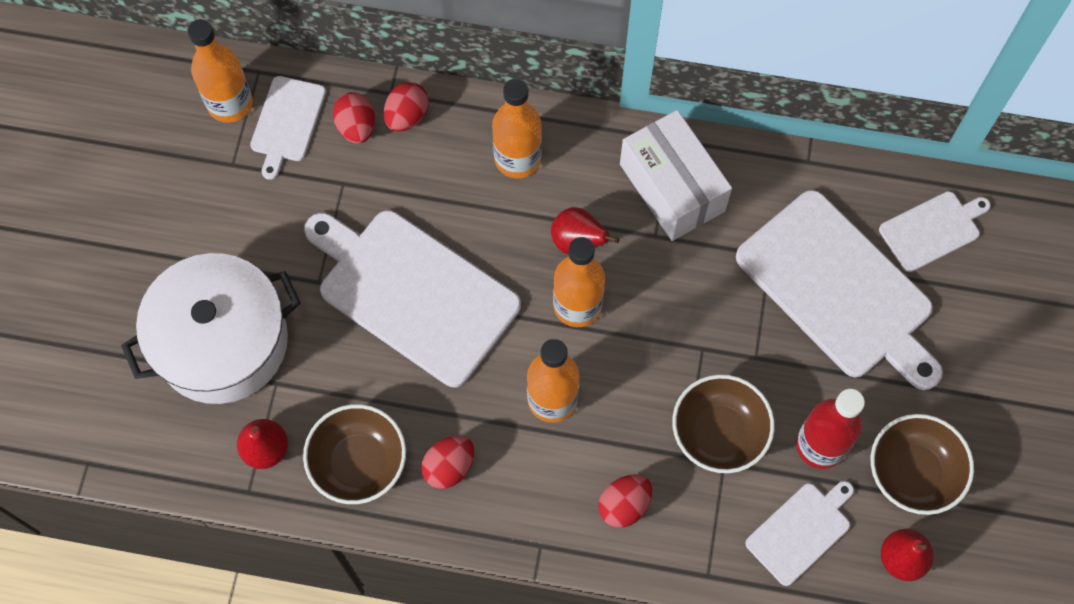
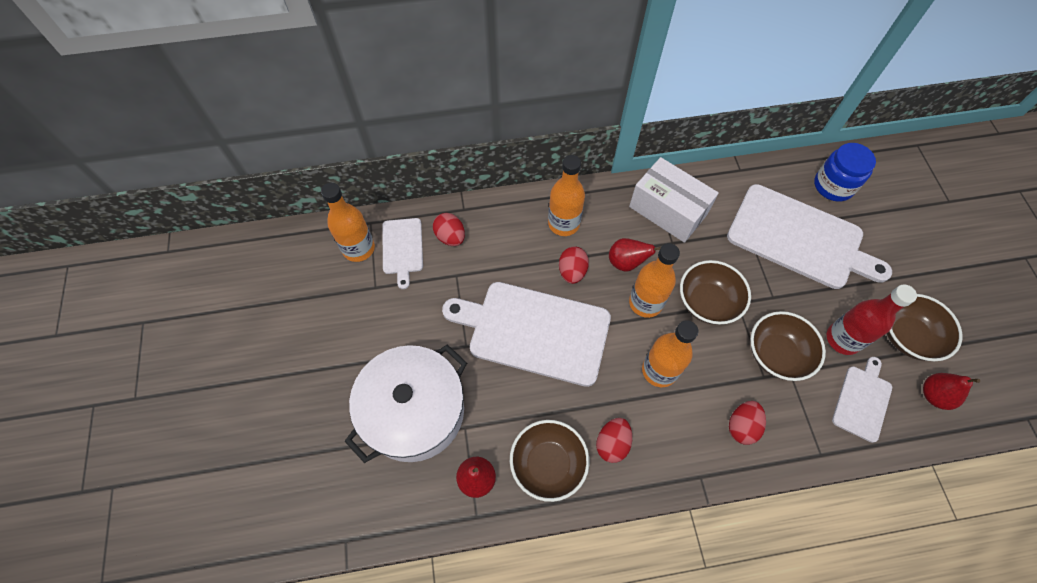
camera: 20 degrees left, 5 degrees down
(407, 116) = (481, 220): red egg -> red egg (572, 271)
(661, 333) = (707, 302): none -> brown bowl
(932, 230) = (833, 186): white cutting board -> blue jar

